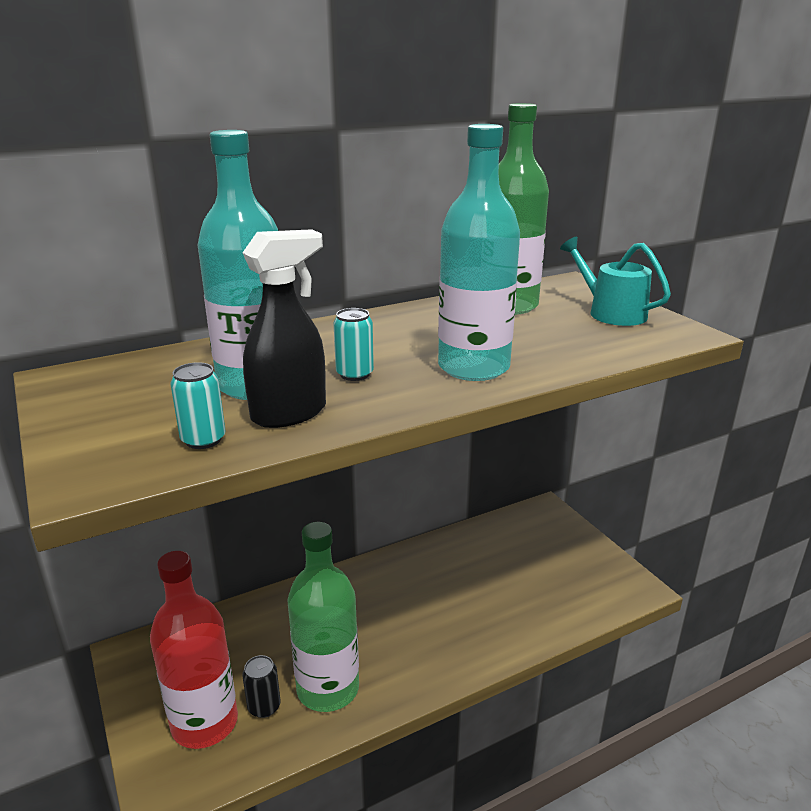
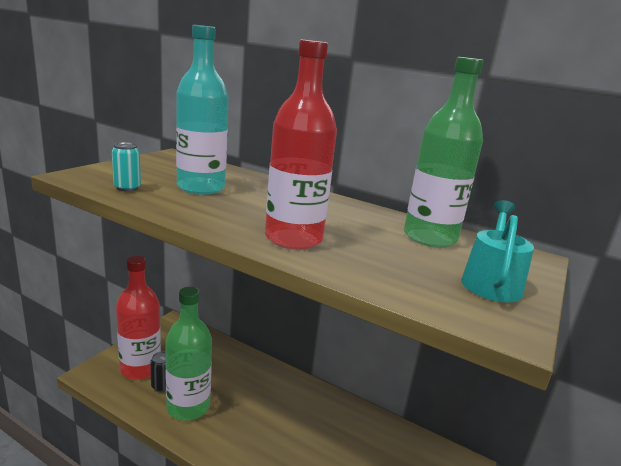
camera: 55 degrees right, 5 degrees down
(290, 413) = (173, 200): black spray bottle -> none
(354, 374) = (241, 207): turquoise can -> none
(473, 367) = (293, 239): turquoise bottle -> red bottle

